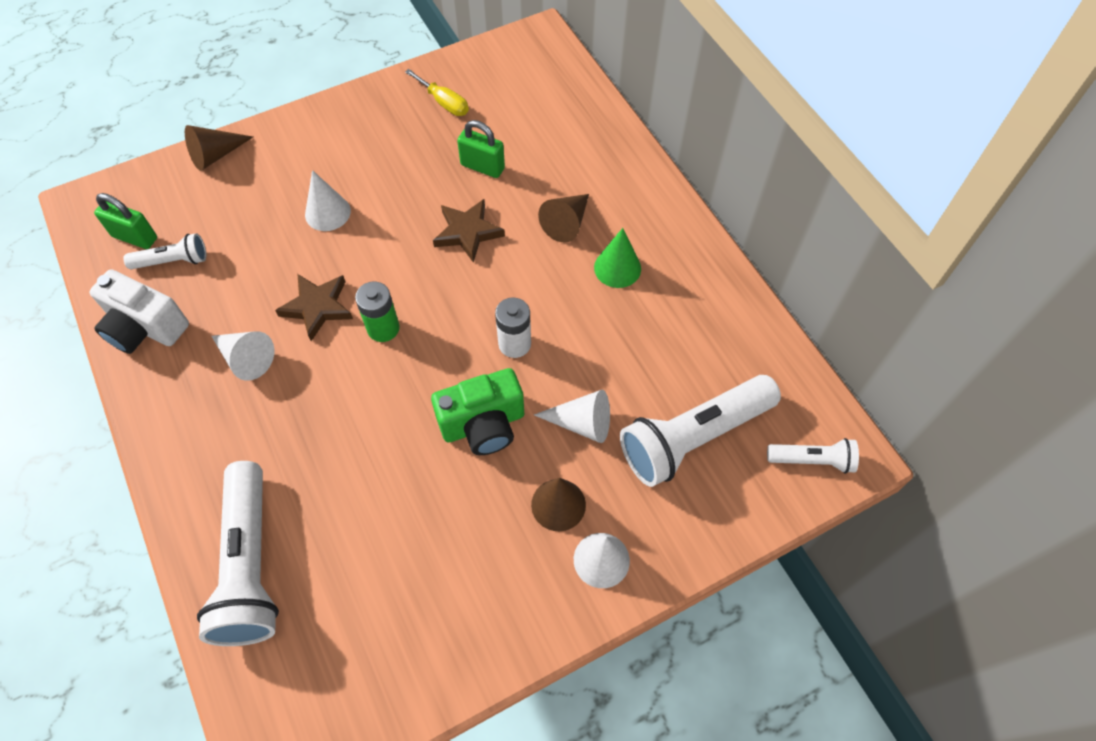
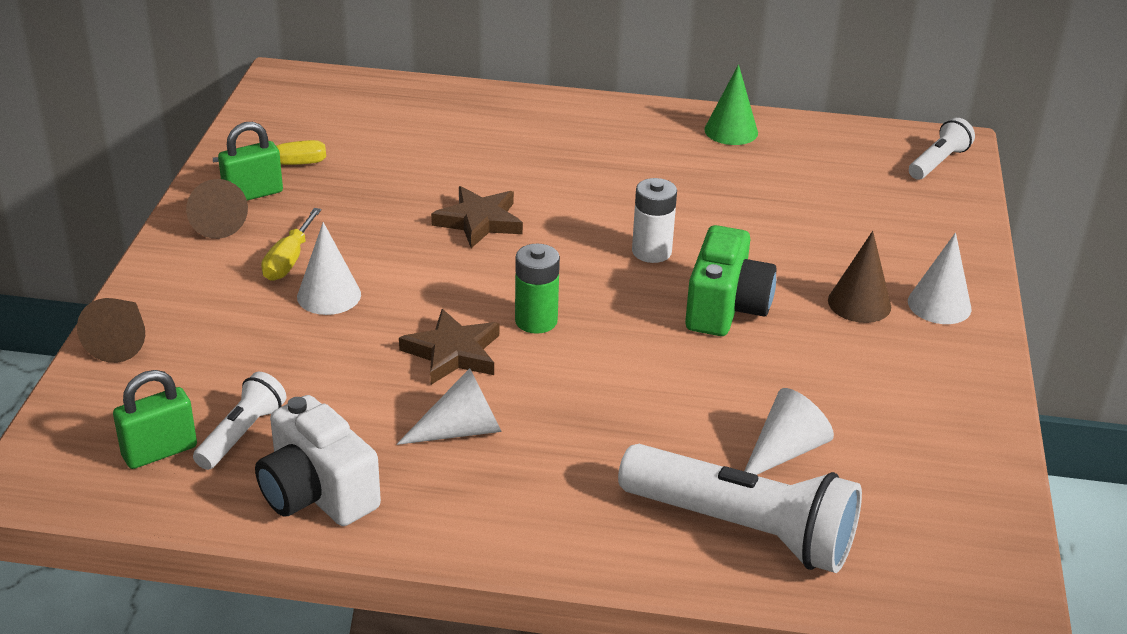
camera: 55 degrees left, 25 degrees down
(145, 328) = (317, 493): white camera -> white camera turned 75 degrees clockwise
(347, 171) = (288, 260): none -> yellow screwdriver
(482, 167) = (406, 179): green padlock -> green padlock (253, 194)
(566, 223) = (544, 164): brown cone -> brown cone (215, 221)
(582, 423) = (784, 253): white cone -> white cone (785, 451)
(617, 268) = (631, 162): green cone -> green cone (731, 131)
(694, 437) = (859, 205): white flashlight -> none

